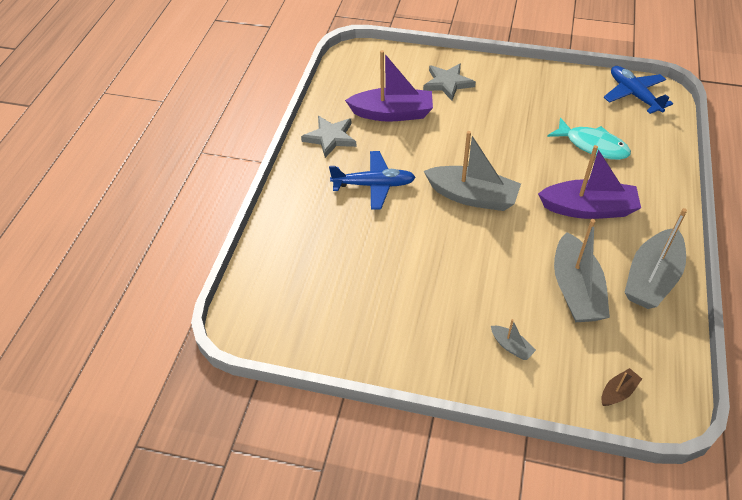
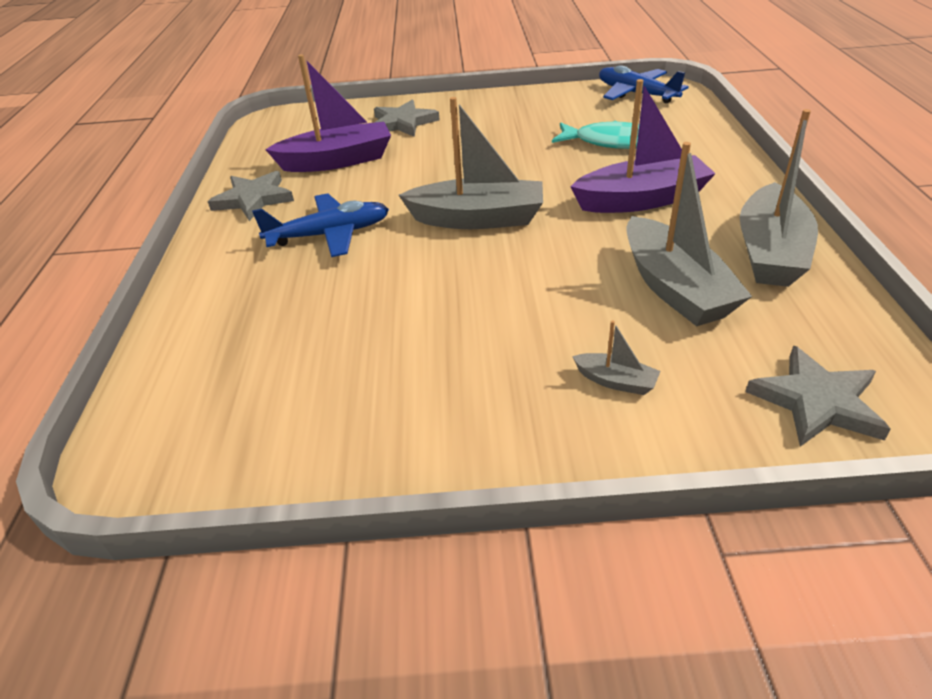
camera: 15 degrees left, 10 degrees down
(618, 392) = (816, 401): brown boat -> grey star

